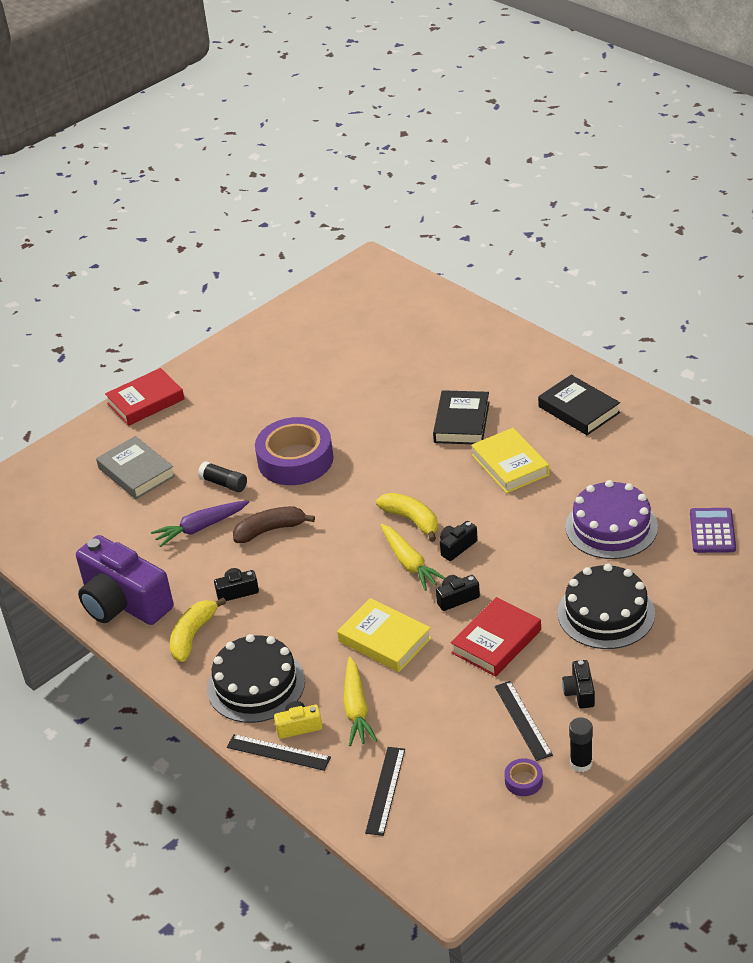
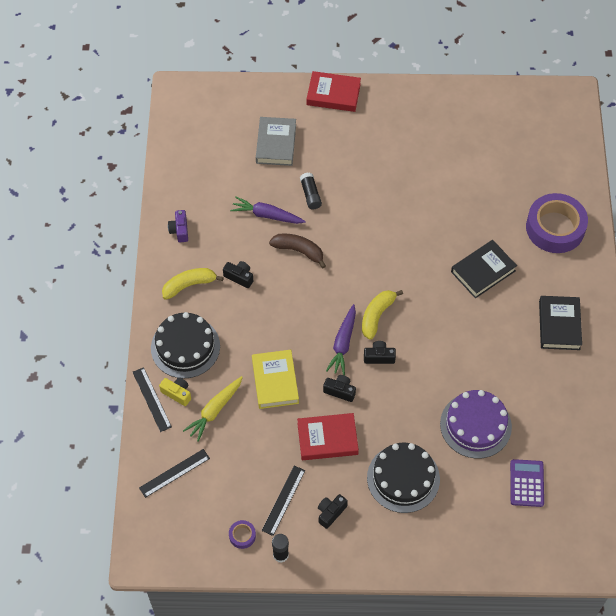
camera: 40 degrees right, 20 degrees up
(123, 602) = (179, 230): purple camera -> purple camera, size x0.42
(295, 460) = (364, 213): purple tape -> purple tape (555, 228)
(409, 563) = (343, 343): yellow carrot -> purple carrot
(412, 520) = (377, 315): yellow banana -> yellow banana turned 150 degrees counterclockwise
(510, 465) = (473, 328): yellow book -> none
(712, 531) = (526, 483): purple calculator -> purple calculator turned 45 degrees counterclockwise

